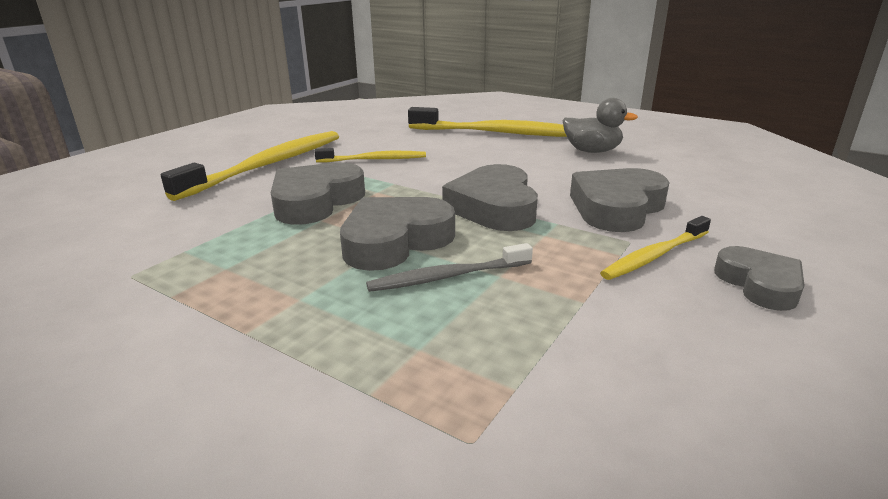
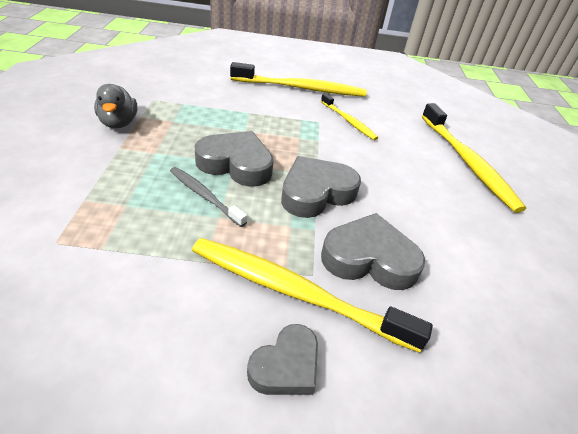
camera: 55 degrees right, 15 degrees up
(315, 201) = (266, 121): grey heart -> none
(592, 151) = (487, 225): grey duck -> grey duck (119, 123)
(654, 256) = (295, 292): yellow toothbrush -> yellow toothbrush, size x1.83

